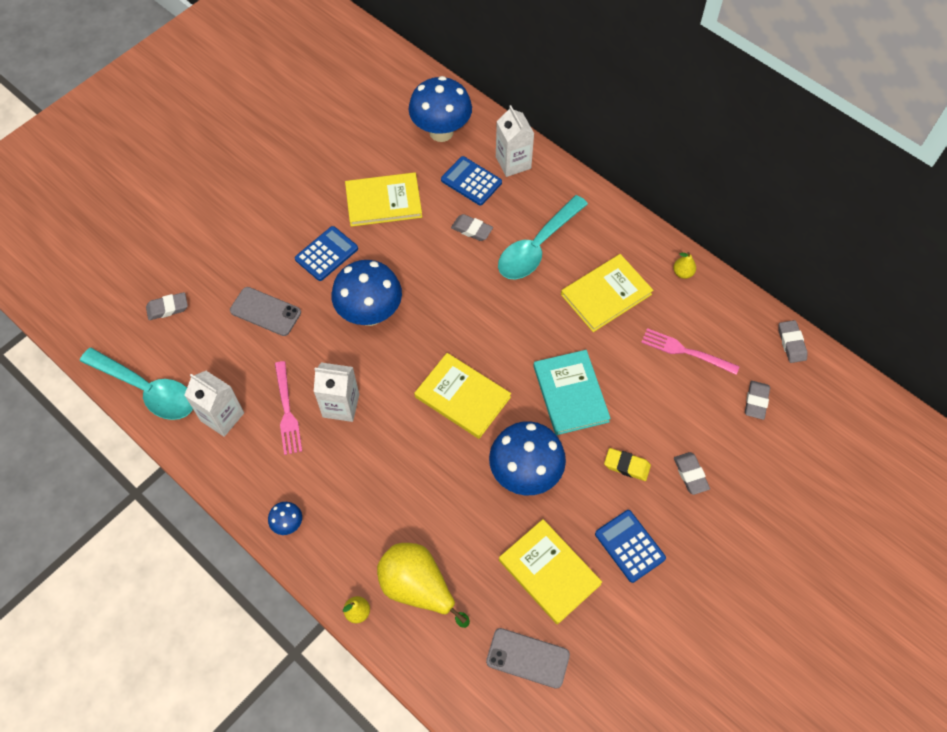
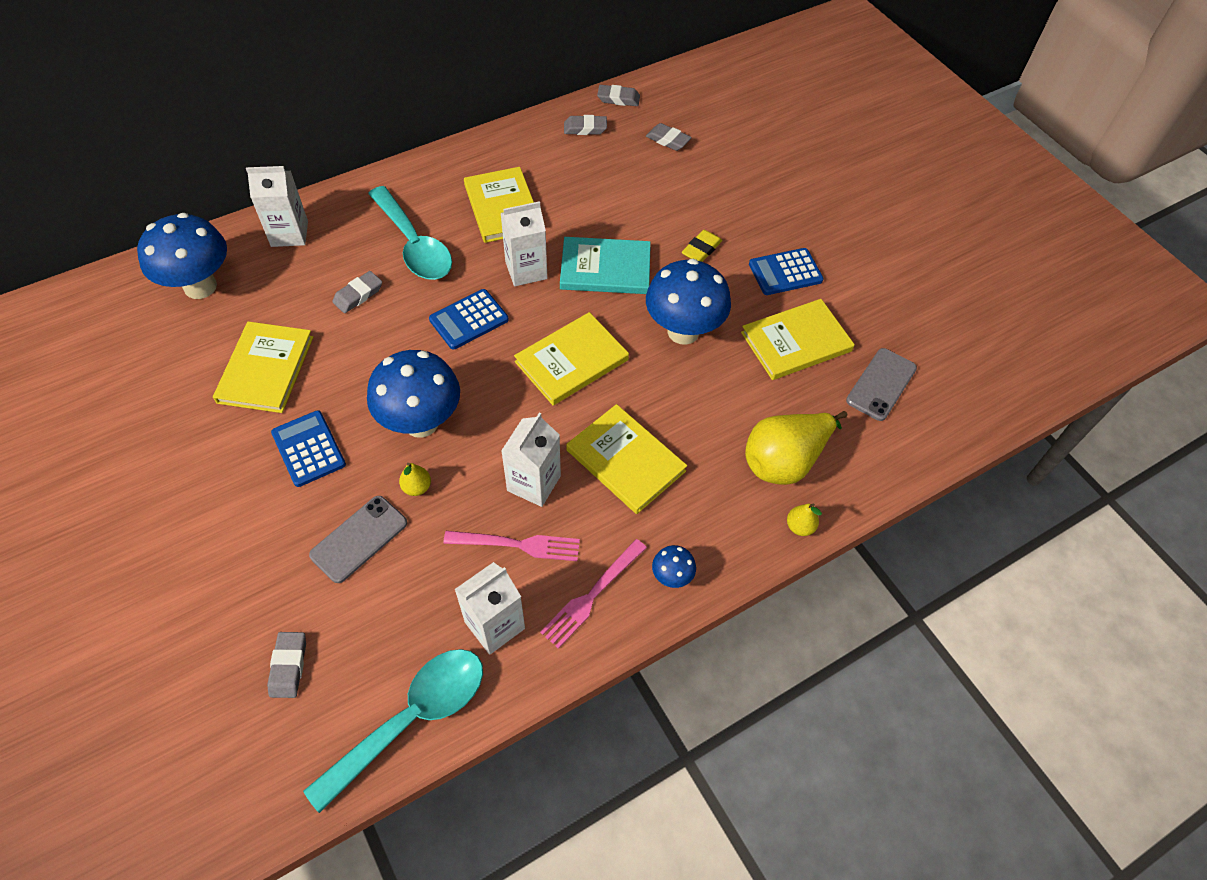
camera: 75 degrees left, 5 degrees down
(380, 464) = (625, 461): none -> yellow book
(471, 181) = (291, 277): blue calculator -> blue calculator (469, 320)
(543, 334) = (526, 270): none -> white carton
(683, 273) = (507, 144): yellow pear -> yellow pear (417, 487)
(685, 351) = (595, 170): pink fork -> pink fork (592, 596)
(690, 474) = (726, 207): grey eraser -> grey eraser (585, 128)

